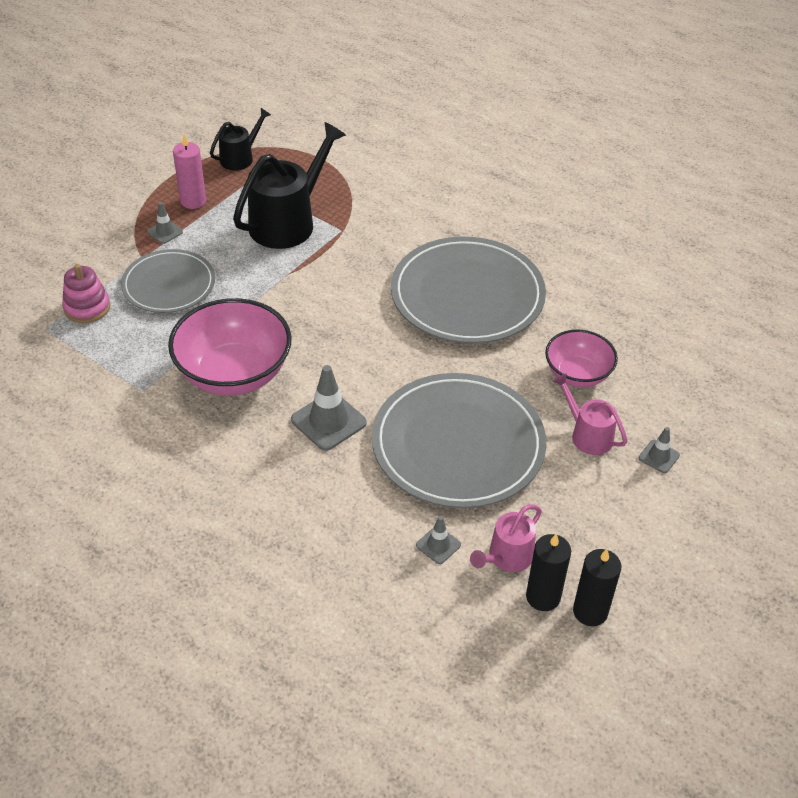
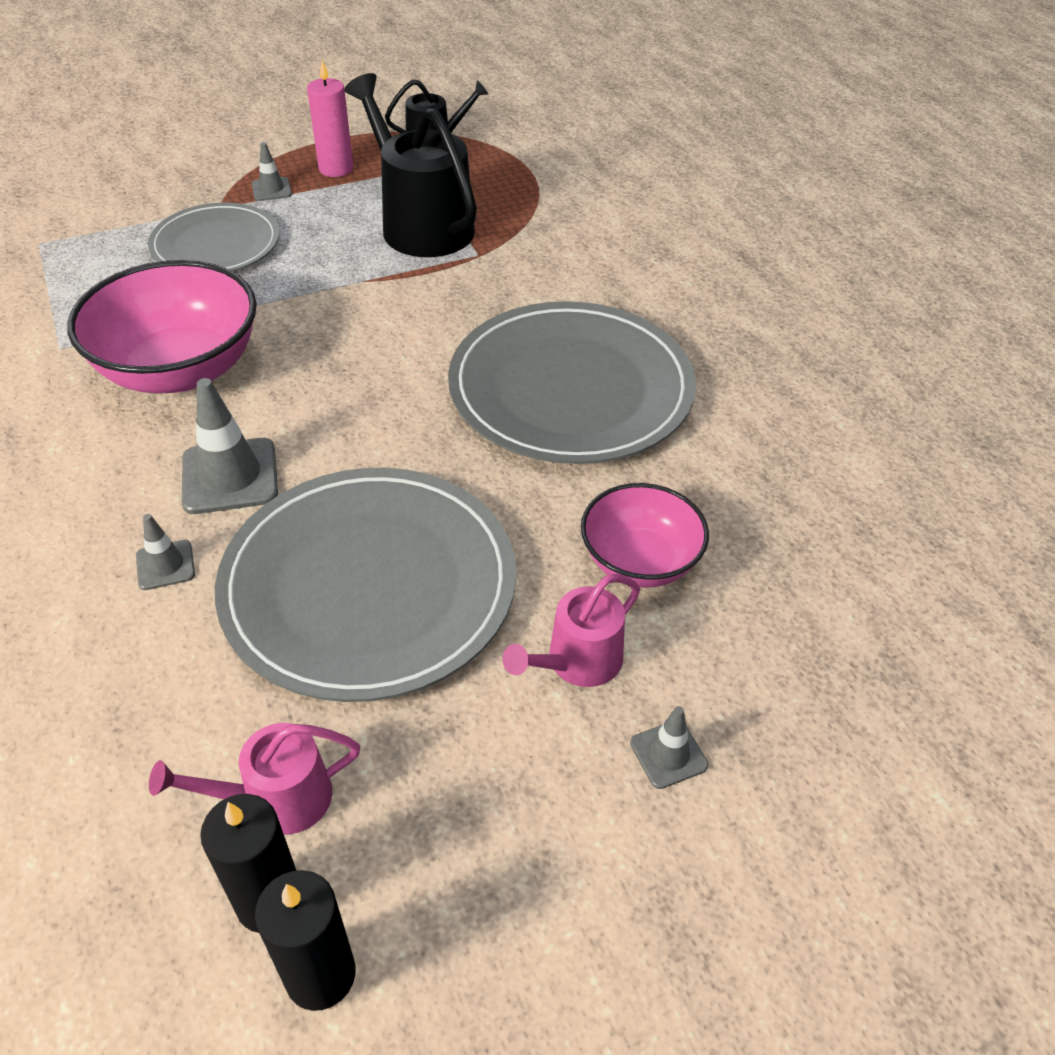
camera: 30 degrees right, 0 degrees up
(87, 307) = (104, 237): pink stacking toy -> none
(288, 222) = (421, 224): black watering can -> black watering can turned 105 degrees counterclockwise
(438, 545) = (198, 724): grey traffic cone -> grey traffic cone (165, 565)
(587, 435) = (577, 662): pink watering can -> pink watering can turned 120 degrees counterclockwise

